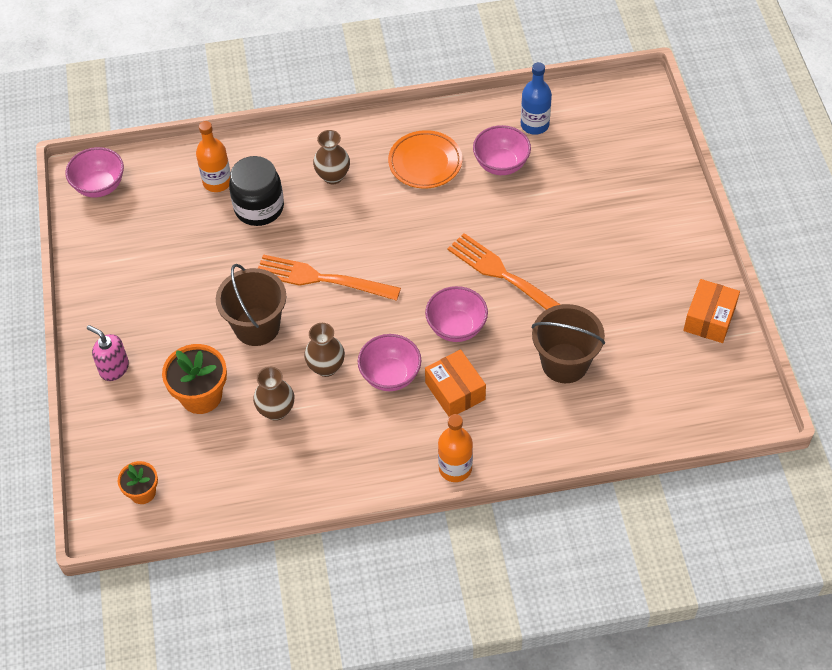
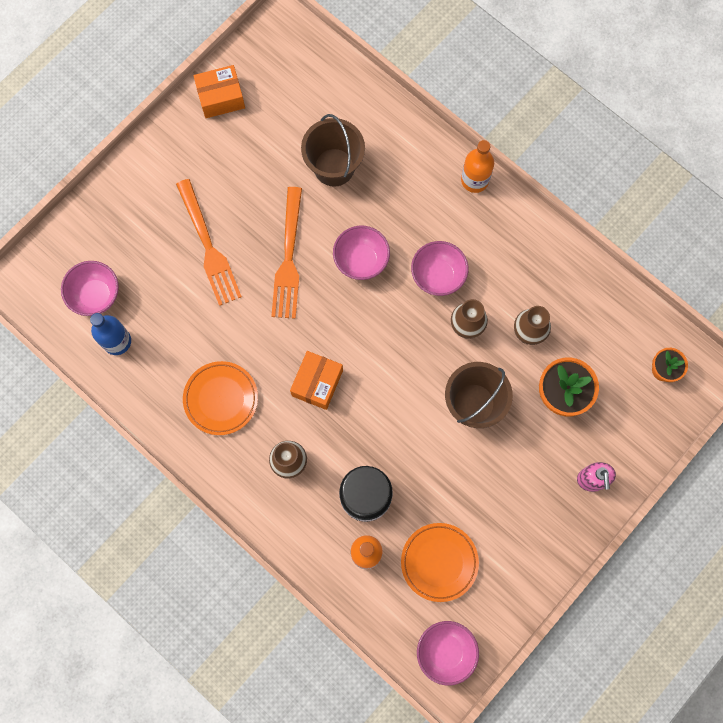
camera: 130 degrees left, 20 degrees up
(163, 223) = (439, 562): none -> orange plate
(321, 279) = (394, 391): orange fork -> orange fork (209, 247)
(455, 391) = (415, 223): orange box -> orange box (317, 383)
(501, 164) = (179, 338): pink bowl -> pink bowl (96, 295)

